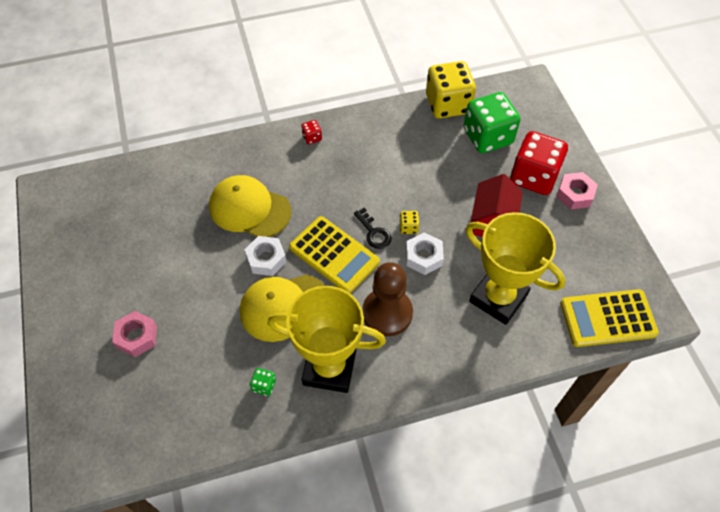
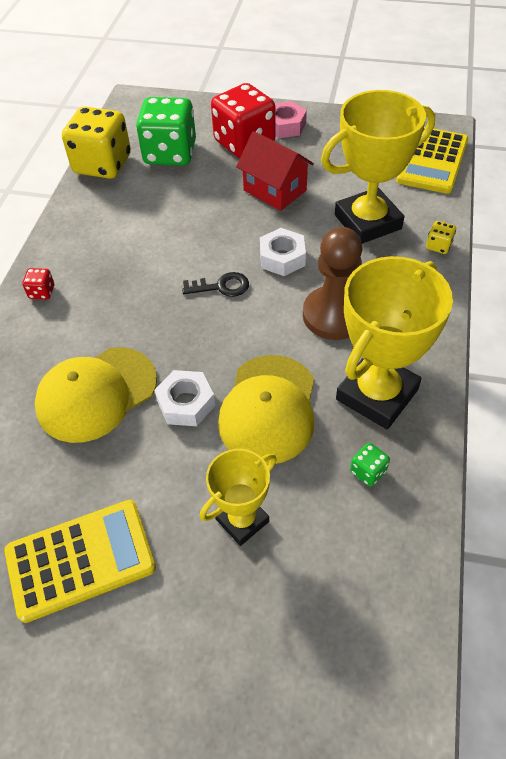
camera: 60 degrees left, 5 degrees down
(137, 337) = (209, 608): pink nut -> none
(198, 328) = (242, 520): none -> yellow trophy
(334, 255) = (226, 333): yellow calculator -> yellow calculator (80, 560)
(408, 227) = (236, 255): yellow dice -> yellow dice (438, 246)

